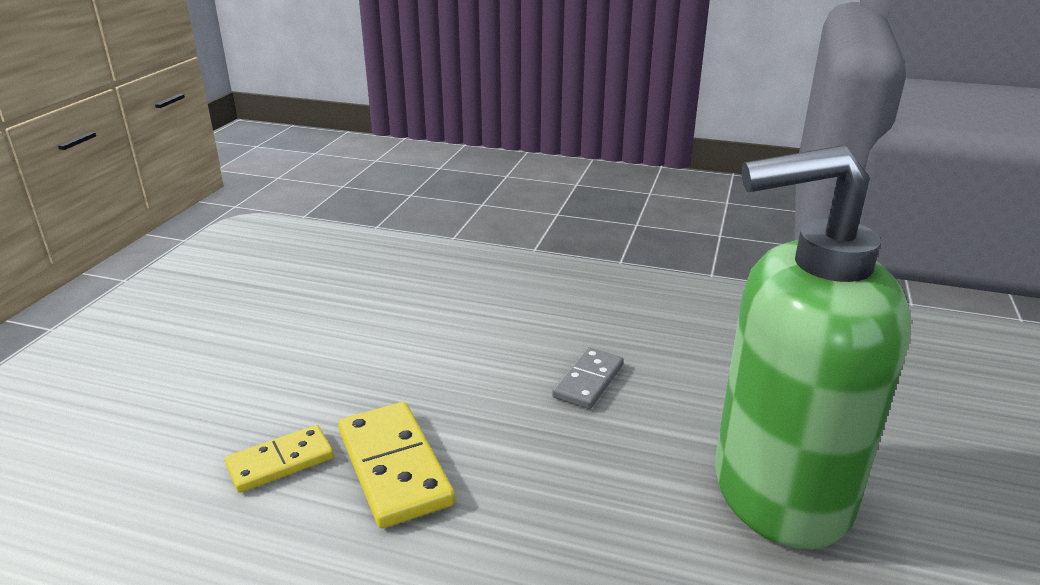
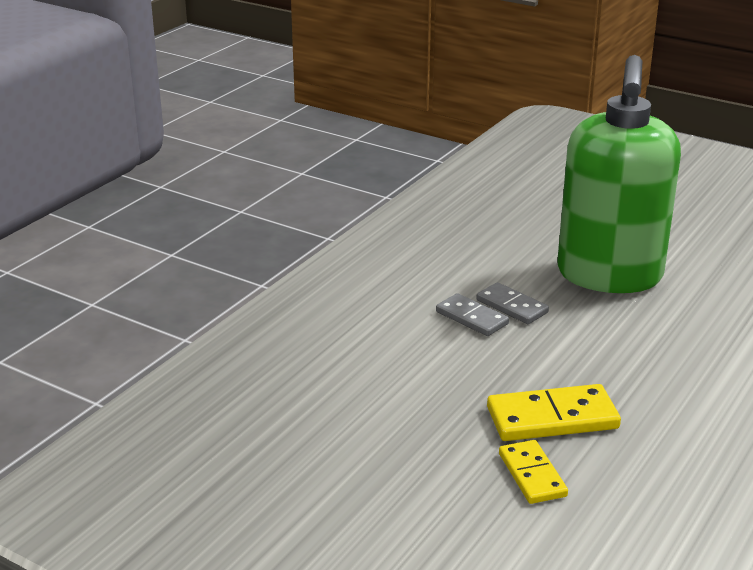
camera: 75 degrees left, 0 degrees up
(633, 408) = (512, 306): none -> grey domino

